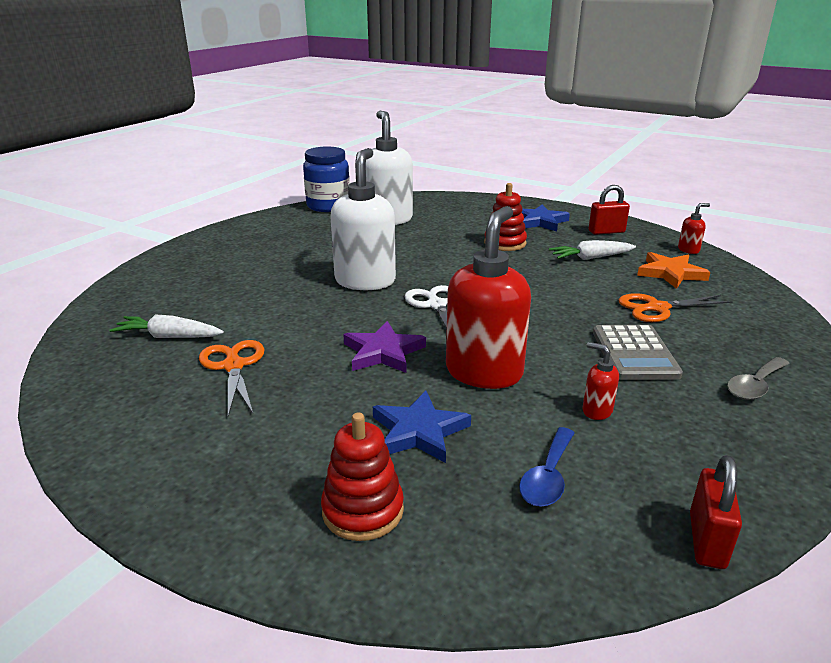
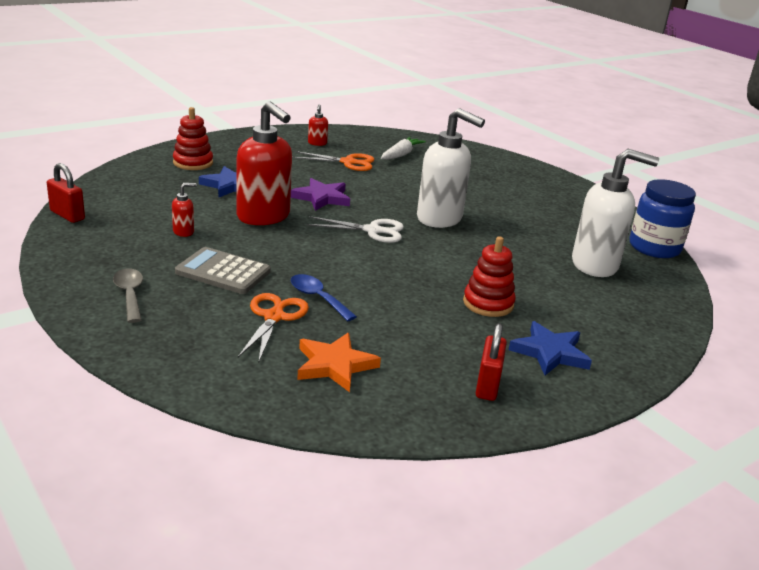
camera: 110 degrees right, 0 degrees up
(547, 477) = (155, 200): blue spoon -> blue spoon (317, 298)
(590, 258) = (413, 335): white carrot -> none
(688, 250) = (386, 418): red soap dispenser -> red soap dispenser (317, 143)

